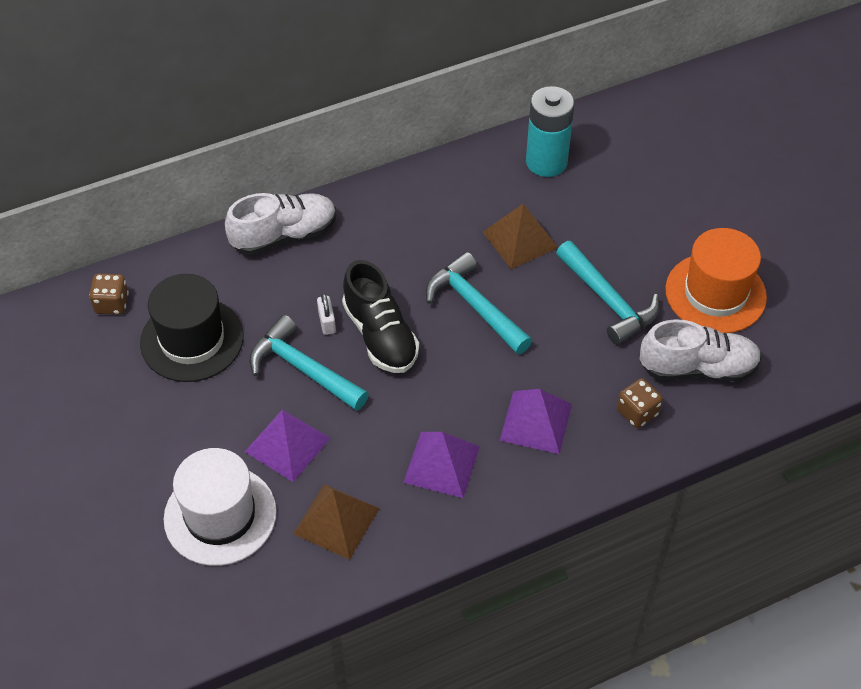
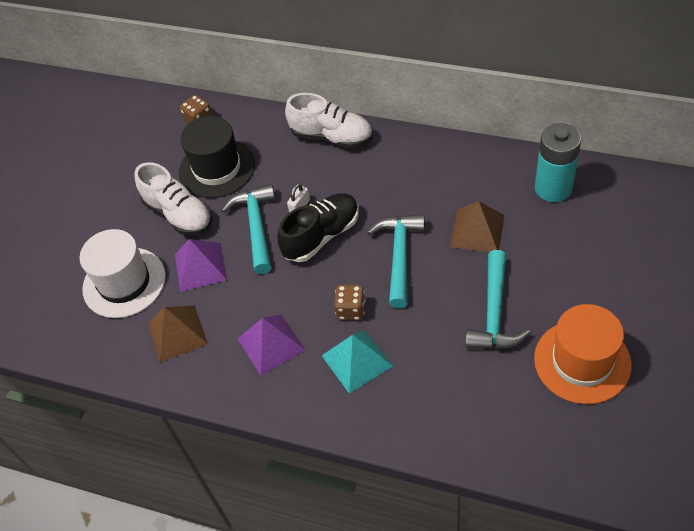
camera: 50 degrees right, 0 degrees up
(380, 335) = (321, 236): black shoe -> black shoe turned 150 degrees counterclockwise
(536, 422) = (357, 360): purple pyramid -> turquoise pyramid
(637, 412) = (431, 405): brown dice -> brown dice (351, 310)
(697, 368) = (509, 406): white shoe -> white shoe (179, 214)

